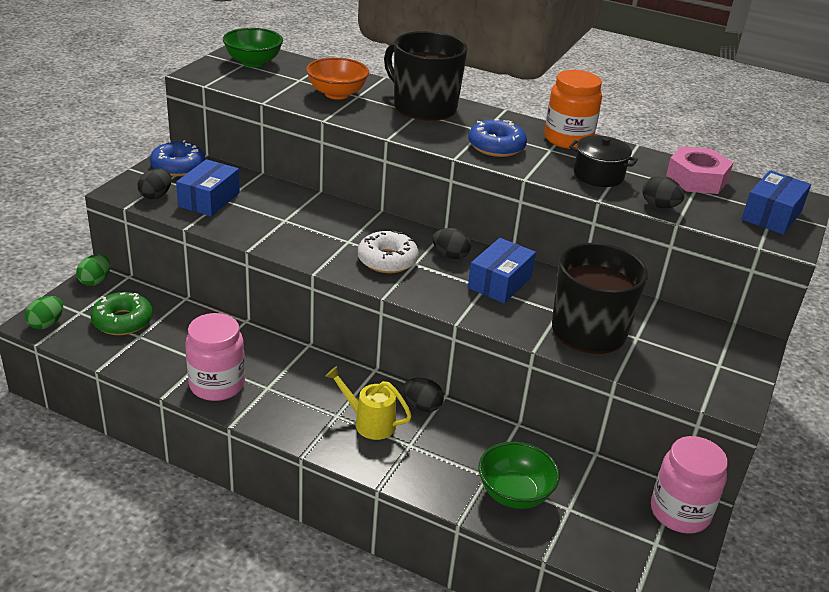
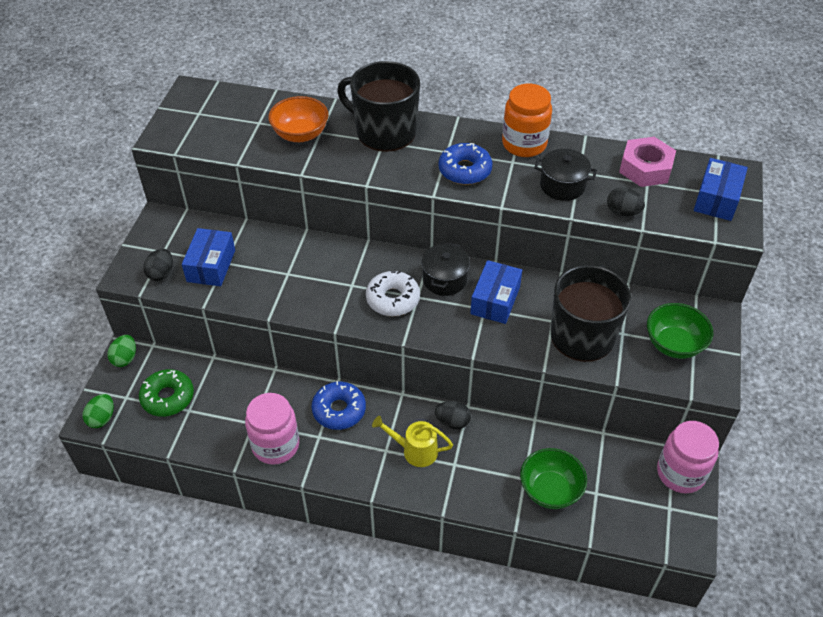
camera: 10 degrees left, 15 degrees up
(178, 166) = (166, 231): blue donut -> blue donut (339, 410)
(253, 62) = (207, 108): green bowl -> green bowl (674, 344)
(450, 255) = (444, 279): black egg -> black pot

